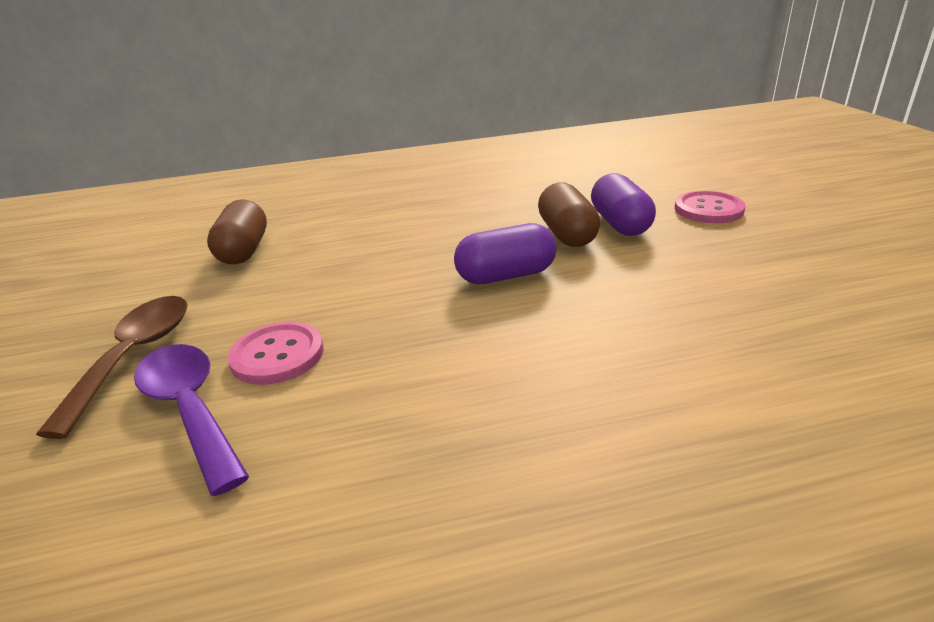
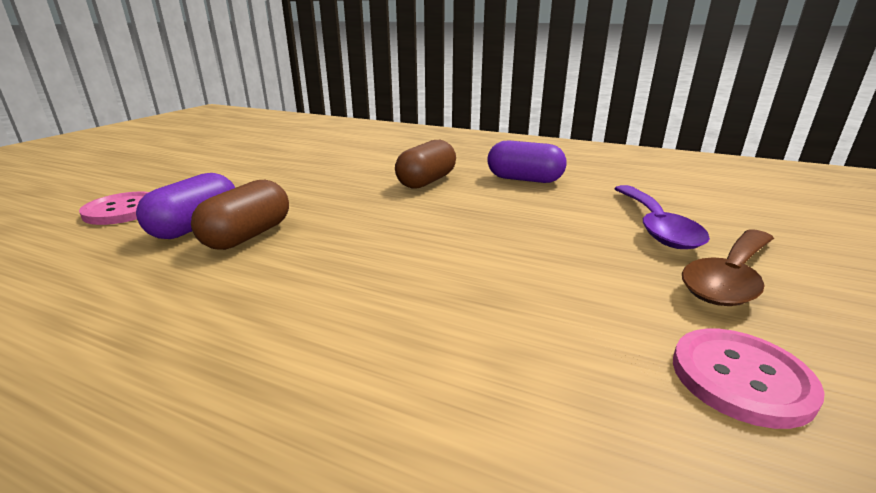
camera: 145 degrees left, 5 degrees down
(244, 251) = (612, 403): brown capsule -> brown capsule (426, 181)
(277, 355) = (587, 235): pink button -> pink button (741, 378)
(506, 276) = (362, 225): purple capsule -> purple capsule (524, 179)

